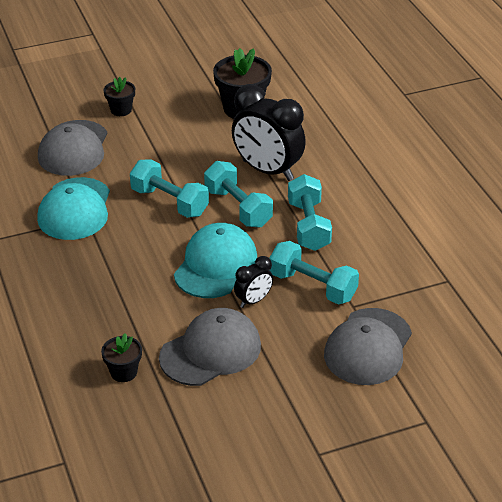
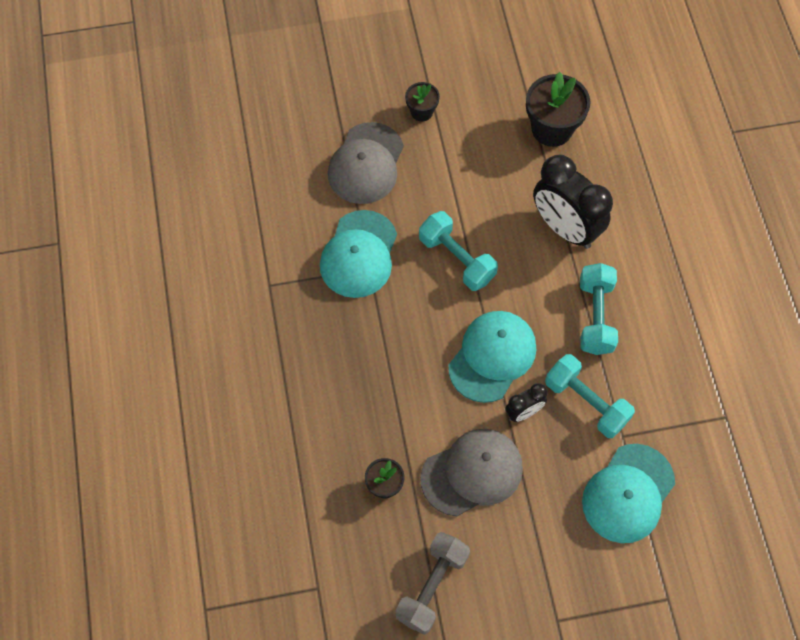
camera: 10 degrees right, 25 degrees up
(184, 444) = (432, 586): none -> grey dumbbell
(238, 208) = (526, 279): turquoise dumbbell -> none
(368, 347) = (628, 493): grey cap -> turquoise cap

